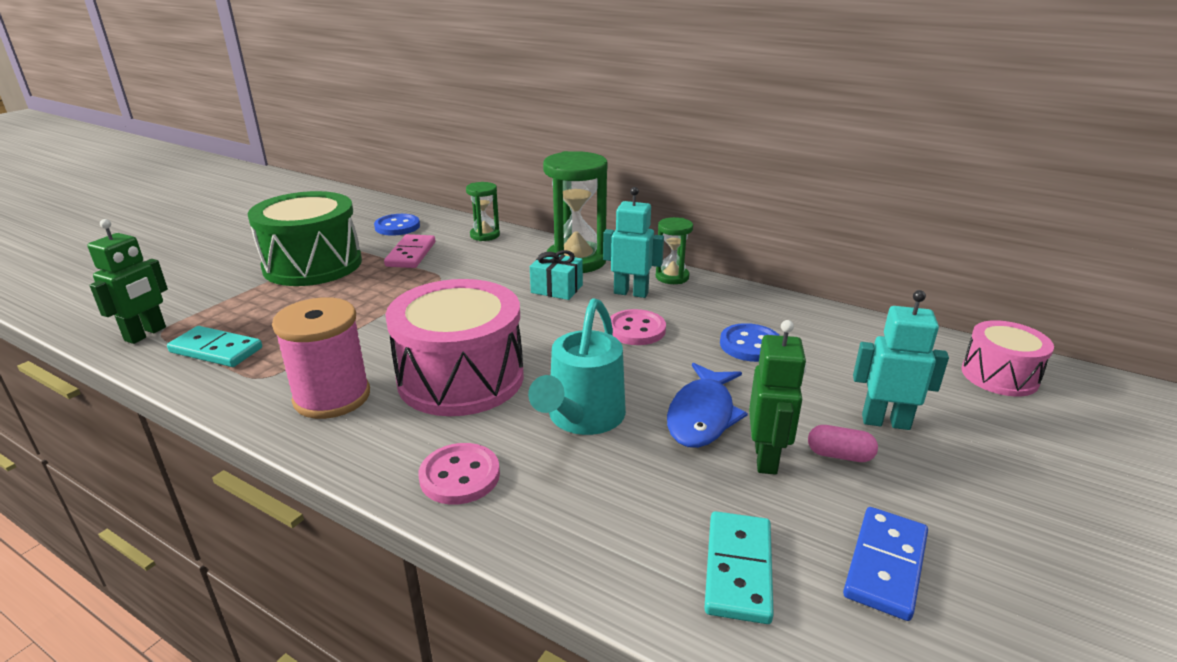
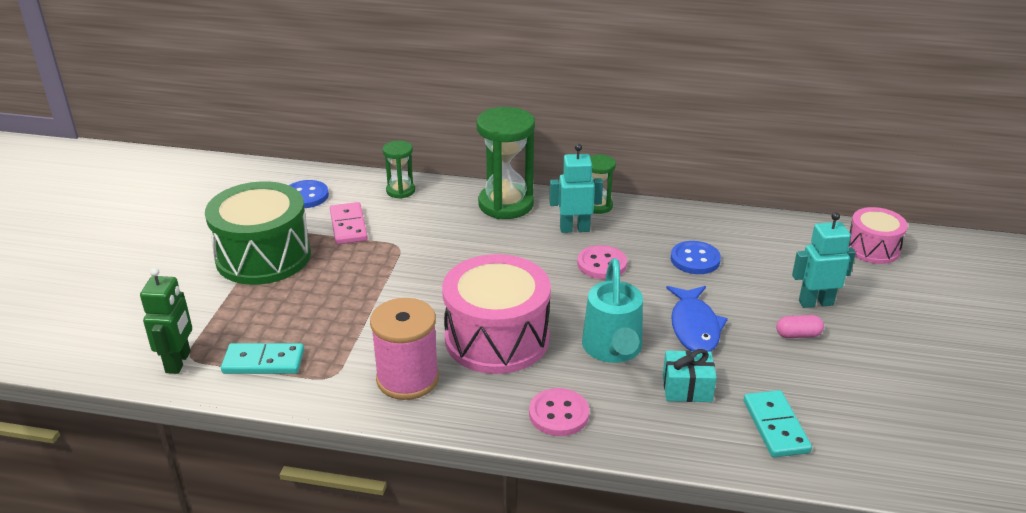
camera: 20 degrees left, 5 degrees up
(557, 289) = (510, 237): turquoise gift -> turquoise gift (687, 388)
(766, 458) = (754, 349): green robot -> none
(886, 565) = (856, 401): blue domino -> none

